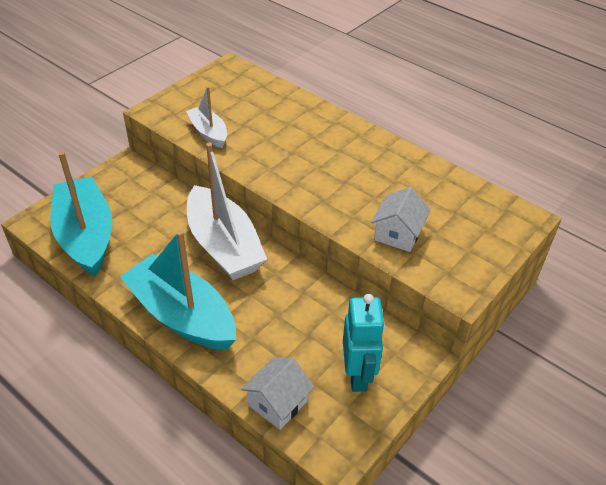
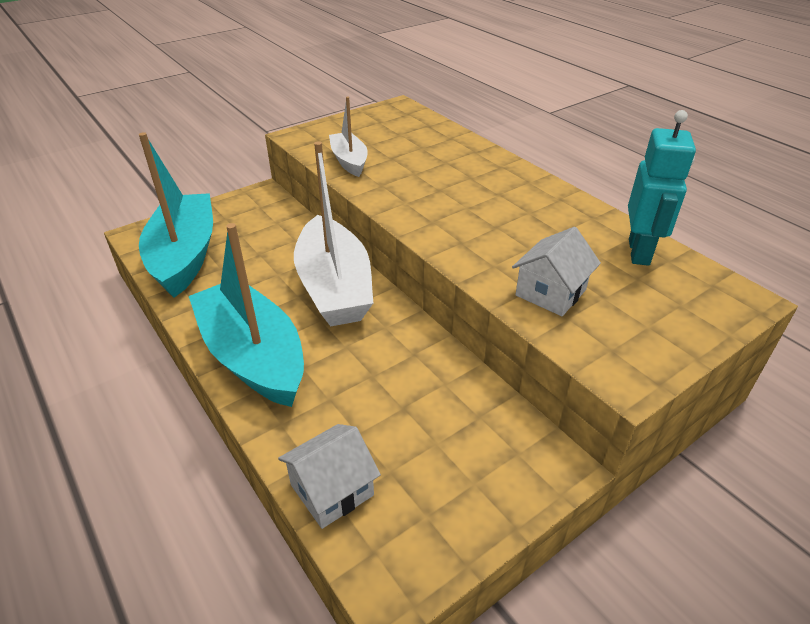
camera: 15 degrees right, 5 degrees down
(358, 375) = (456, 473): turquoise robot -> turquoise robot (639, 252)

